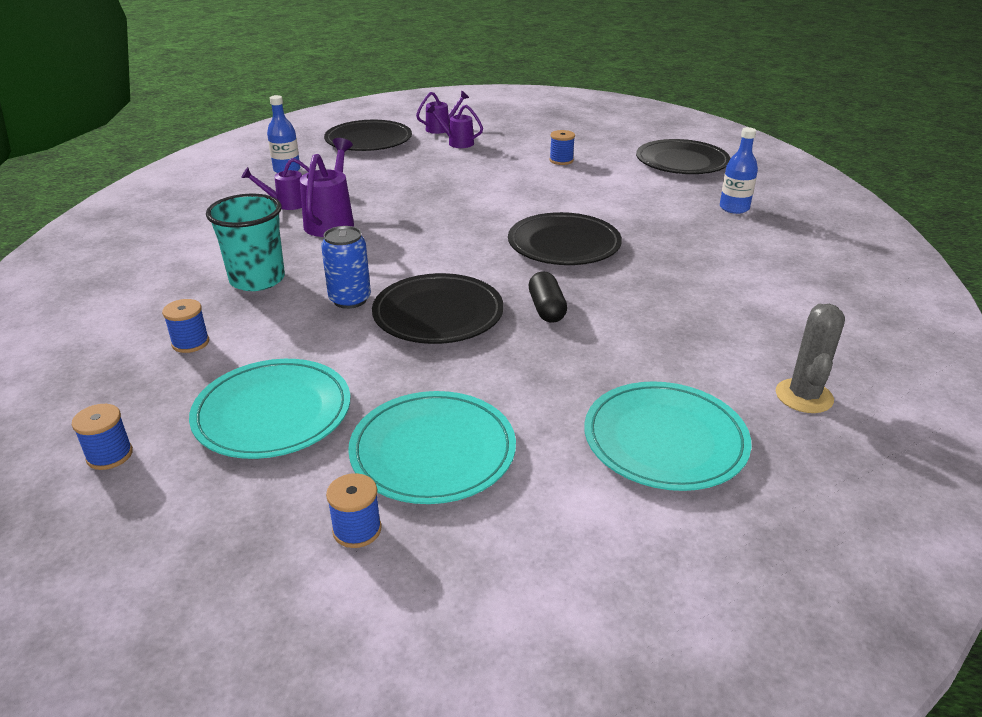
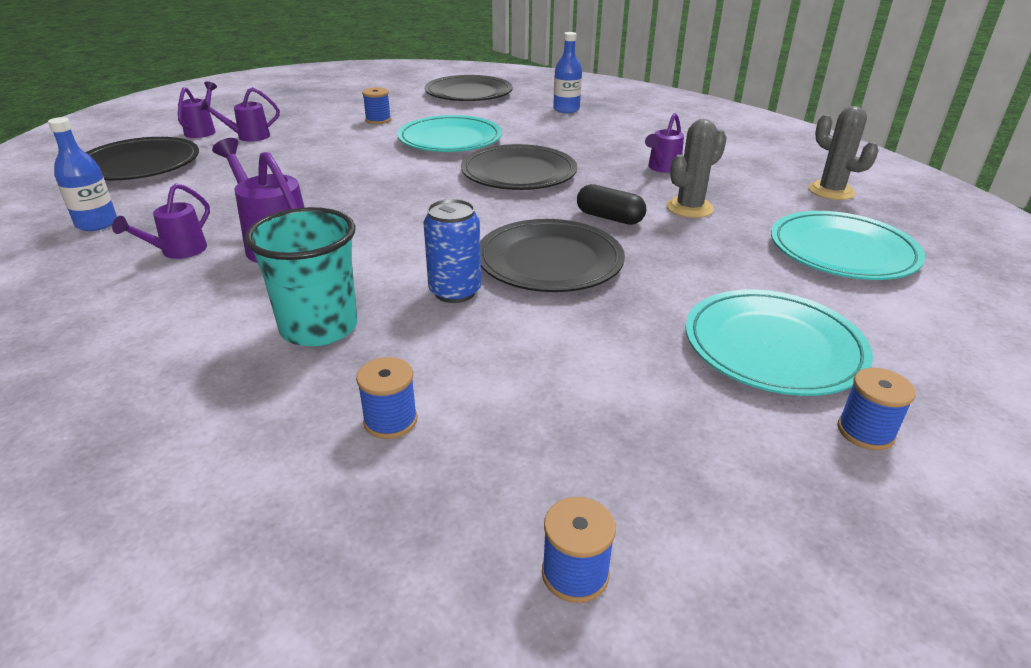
camera: 50 degrees left, 0 degrees up
(273, 413) = (616, 412): turquoise plate -> turquoise plate (450, 139)
(626, 335) = (689, 208): none -> grey cactus
(689, 295) = (662, 168): none -> purple watering can

